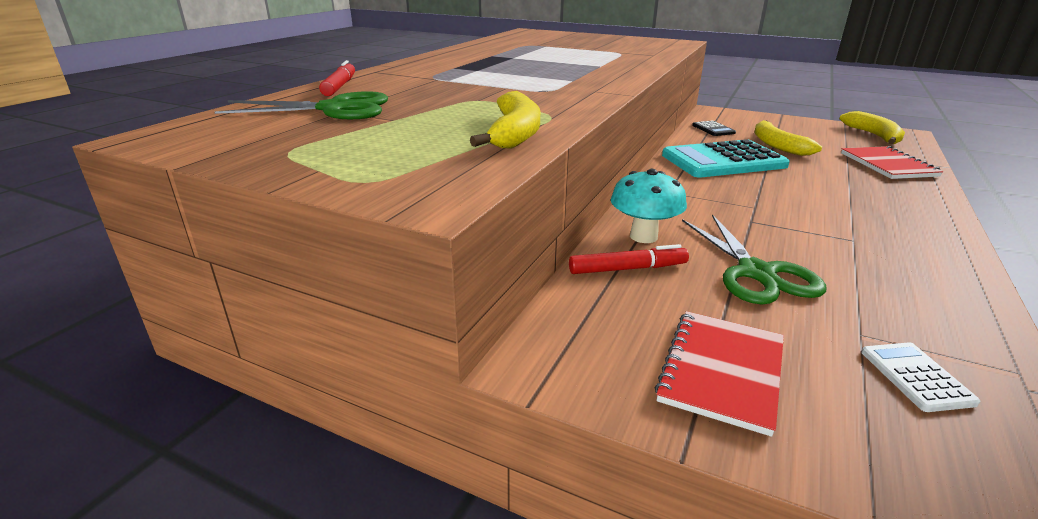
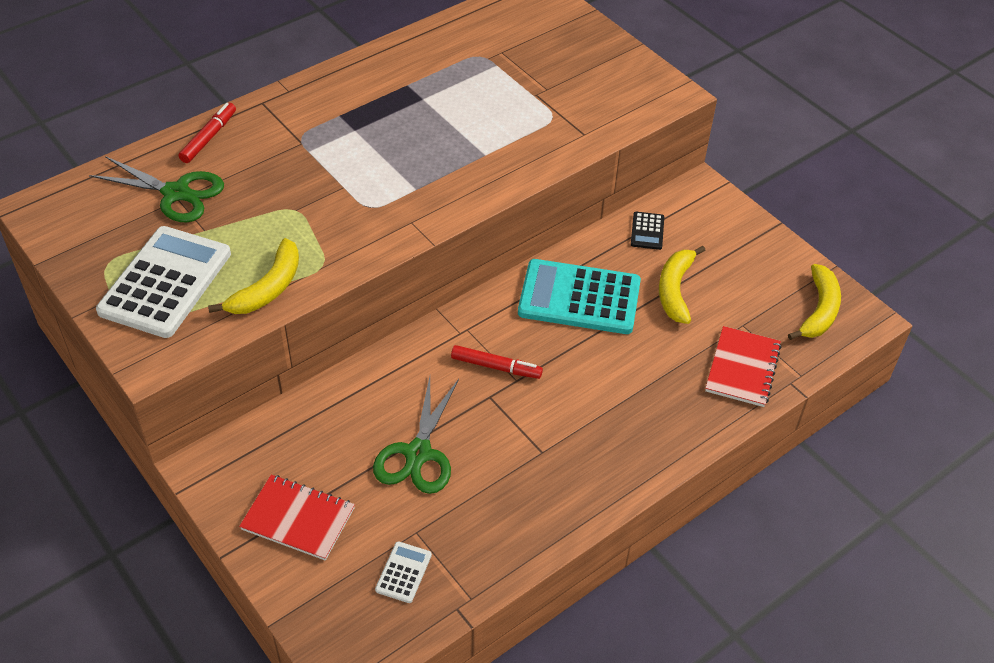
camera: 25 degrees right, 20 degrees up
(384, 149) = (165, 282): none -> white calculator
(627, 269) = (332, 412): red marker -> red marker (496, 367)
(643, 236) = (381, 381): turquoise mushroom -> none
(722, 371) = (298, 519): red notebook -> red notebook turned 60 degrees clockwise

